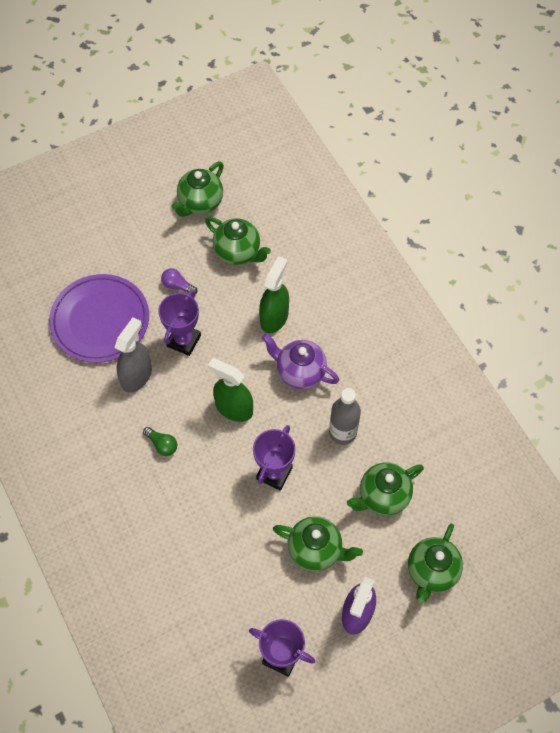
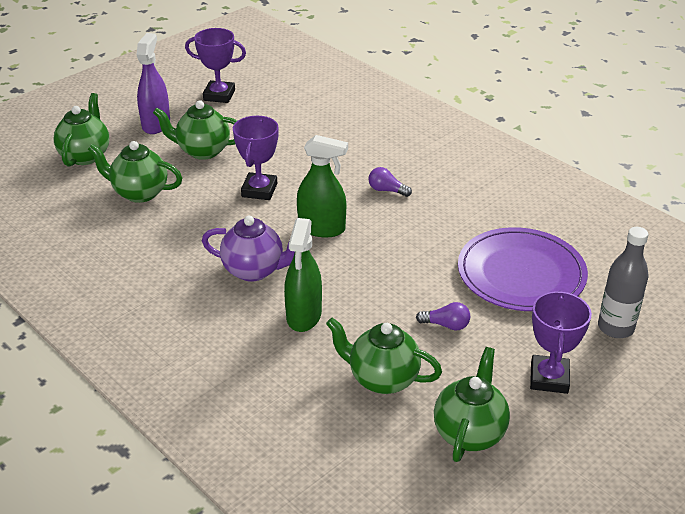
camera: 165 degrees right, 25 degrees down
(136, 376) = (445, 235): grey spray bottle -> none
(162, 445) = (387, 190): green light bulb -> purple light bulb
(183, 341) = (408, 273): purple trophy -> purple trophy (549, 378)
(343, 432) = (191, 230): grey bottle -> grey bottle (615, 328)
(383, 496) = (139, 193): green teapot -> green teapot turned 120 degrees counterclockwise

